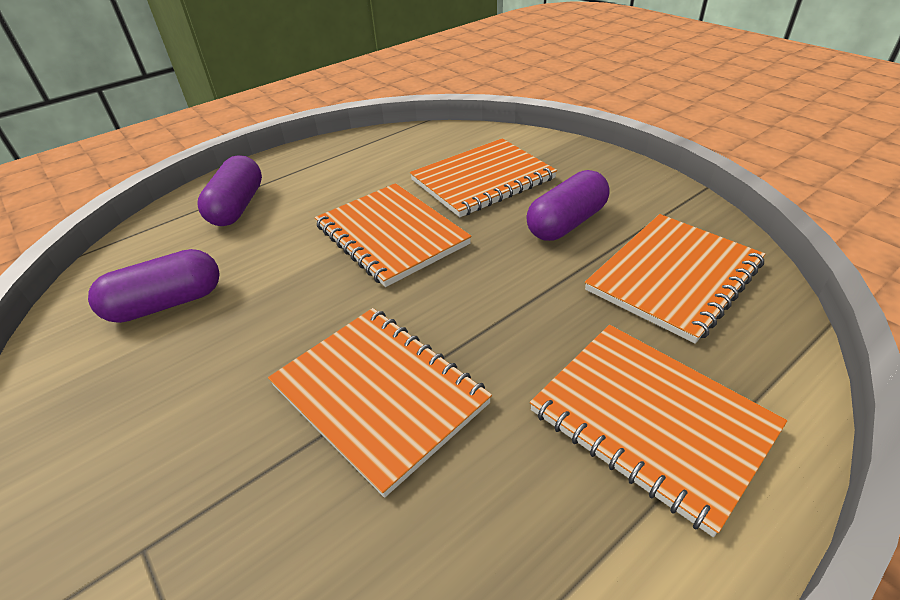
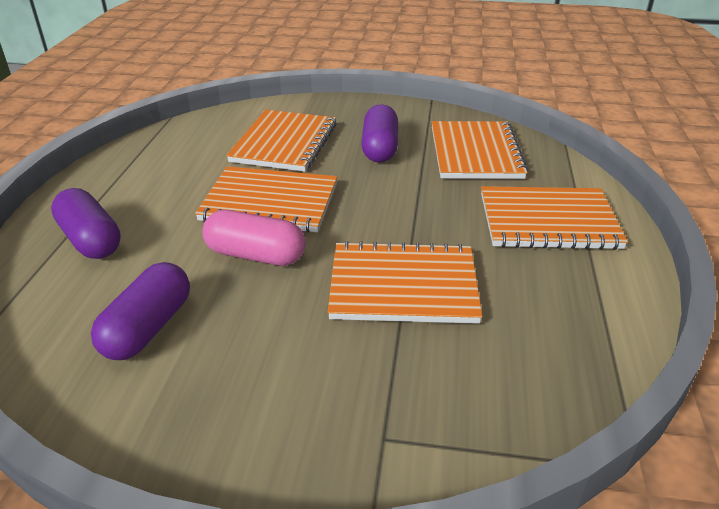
camera: 45 degrees left, 5 degrees down
(312, 282) = (255, 255): none -> pink capsule

